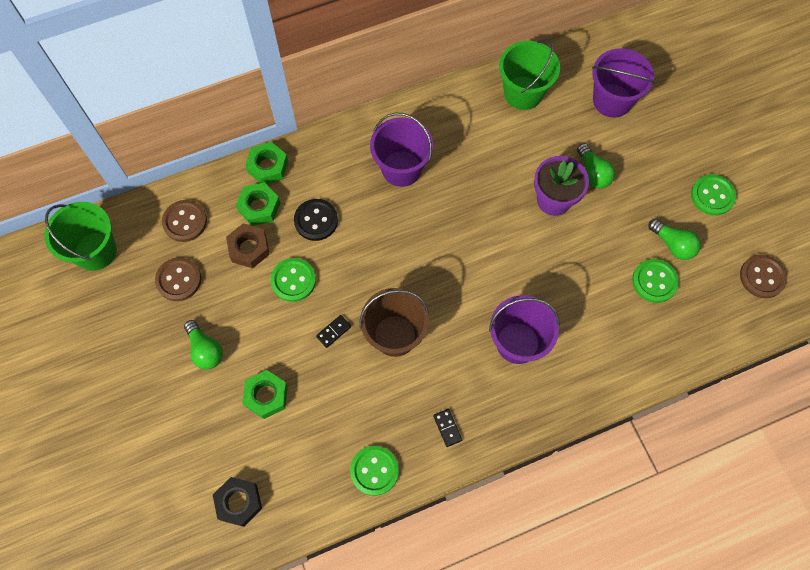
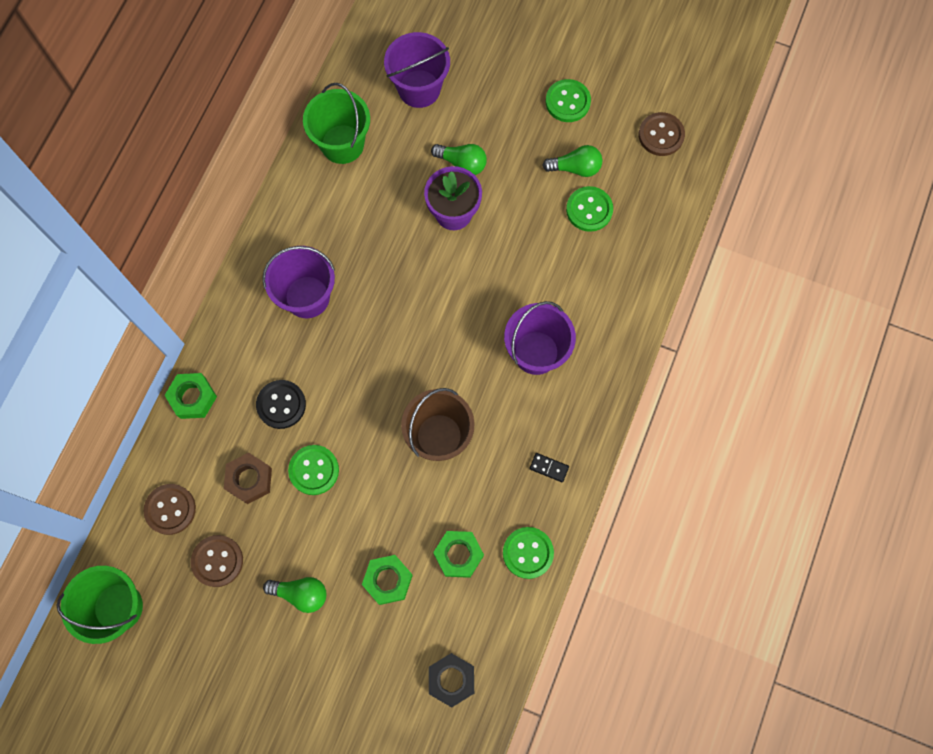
camera: 45 degrees left, 5 degrees up
(259, 207) = (222, 438): green nut -> green nut (458, 555)
(333, 331) = (388, 479): black domino -> none

